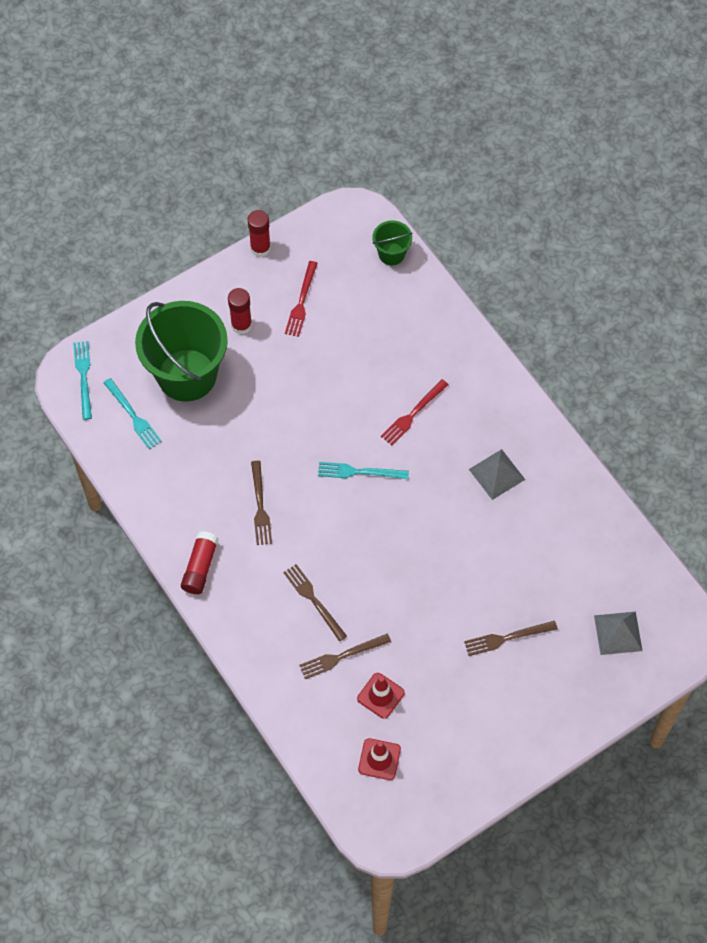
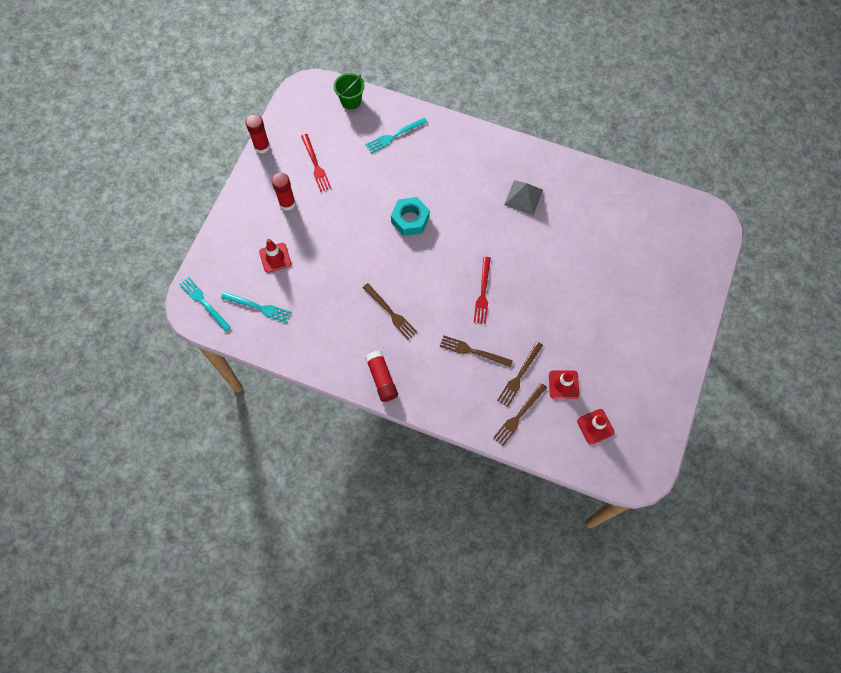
camera: 35 degrees left, 5 degrees up
(187, 375) = (275, 257): green bucket -> red traffic cone
(355, 422) = (410, 219): none -> turquoise nut
(359, 472) = (437, 249): turquoise fork -> turquoise fork (394, 136)
(413, 414) = (442, 192): red fork -> red fork (482, 292)
(507, 638) = (610, 295): brown fork -> brown fork (519, 415)
(618, 633) = (672, 248): grey pyramid -> none

